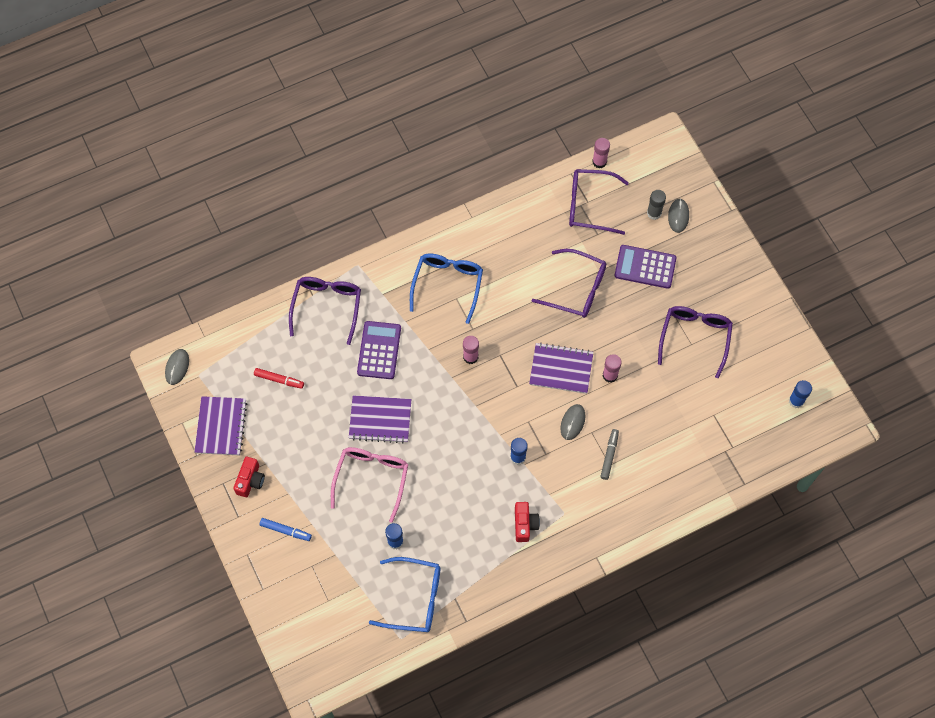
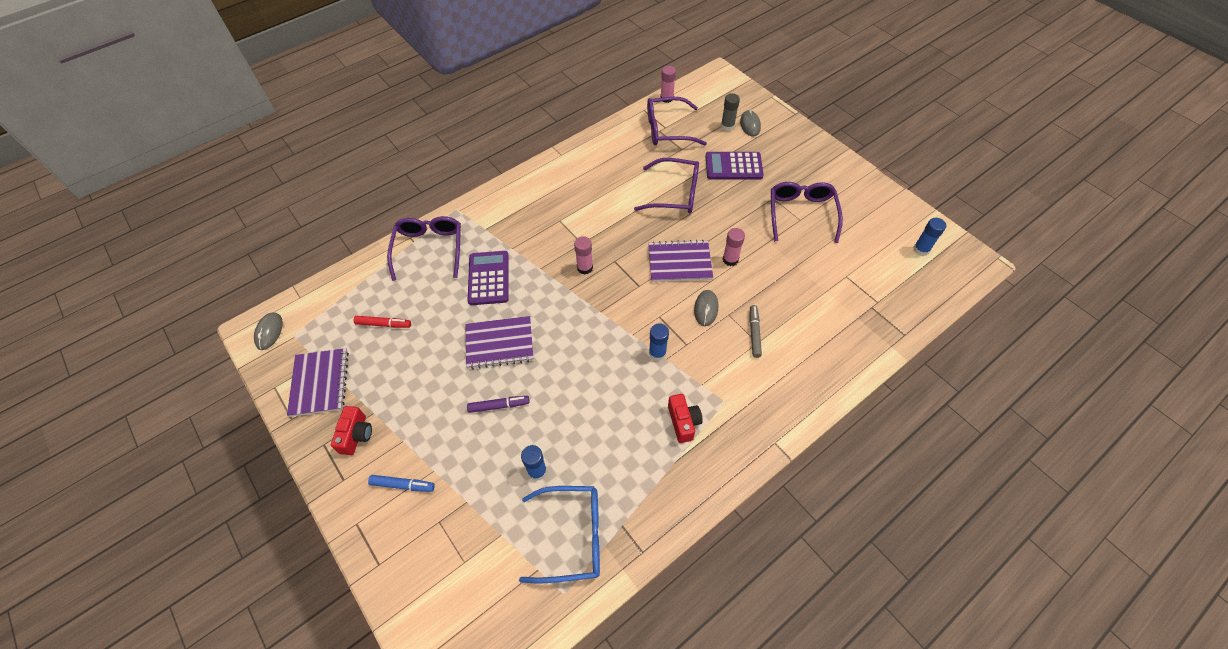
camera: 10 degrees left, 10 degrees down
(372, 478) = (499, 406): pink glasses -> purple marker
(448, 284) = (549, 210): blue glasses -> none

